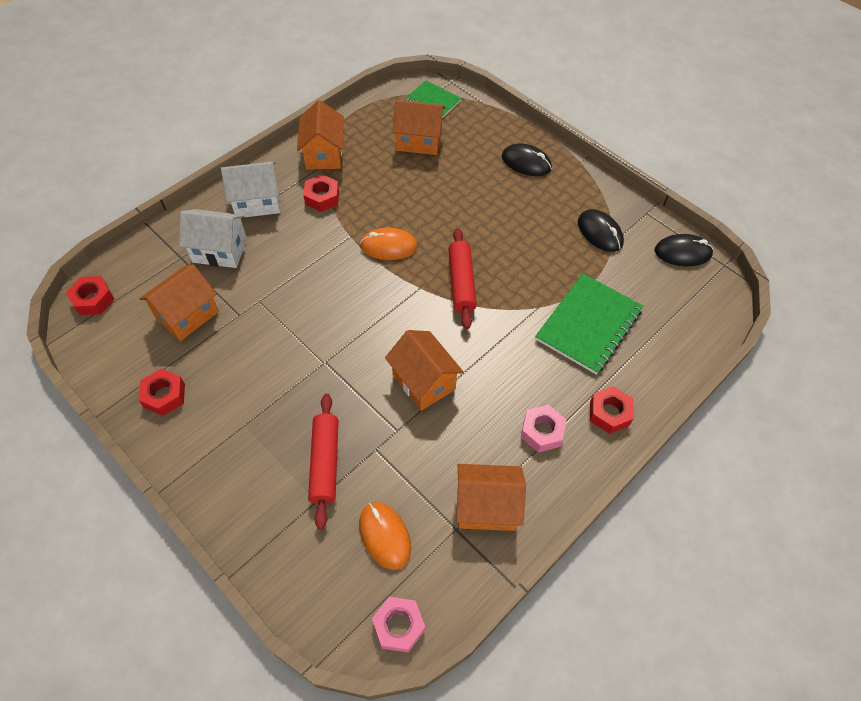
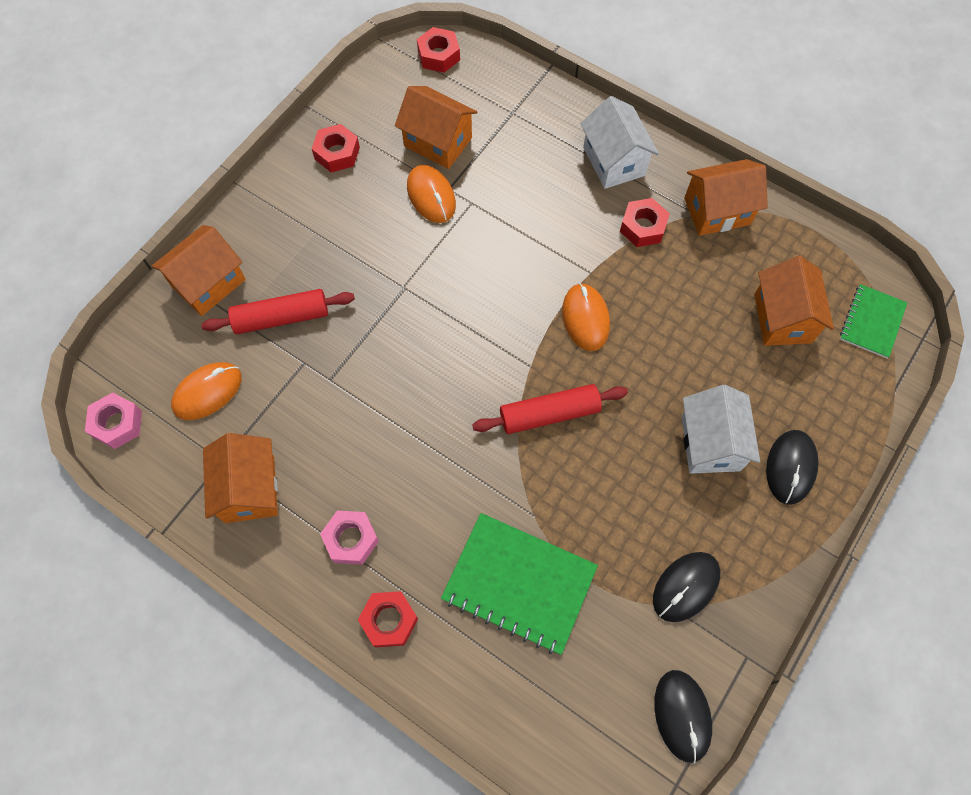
camera: 80 degrees right, 10 degrees up
(220, 250) = (531, 145): white house -> white house (710, 443)
(241, 328) = (431, 196): none -> orange mouse
(423, 381) = (396, 396): orange house -> orange house (208, 283)

